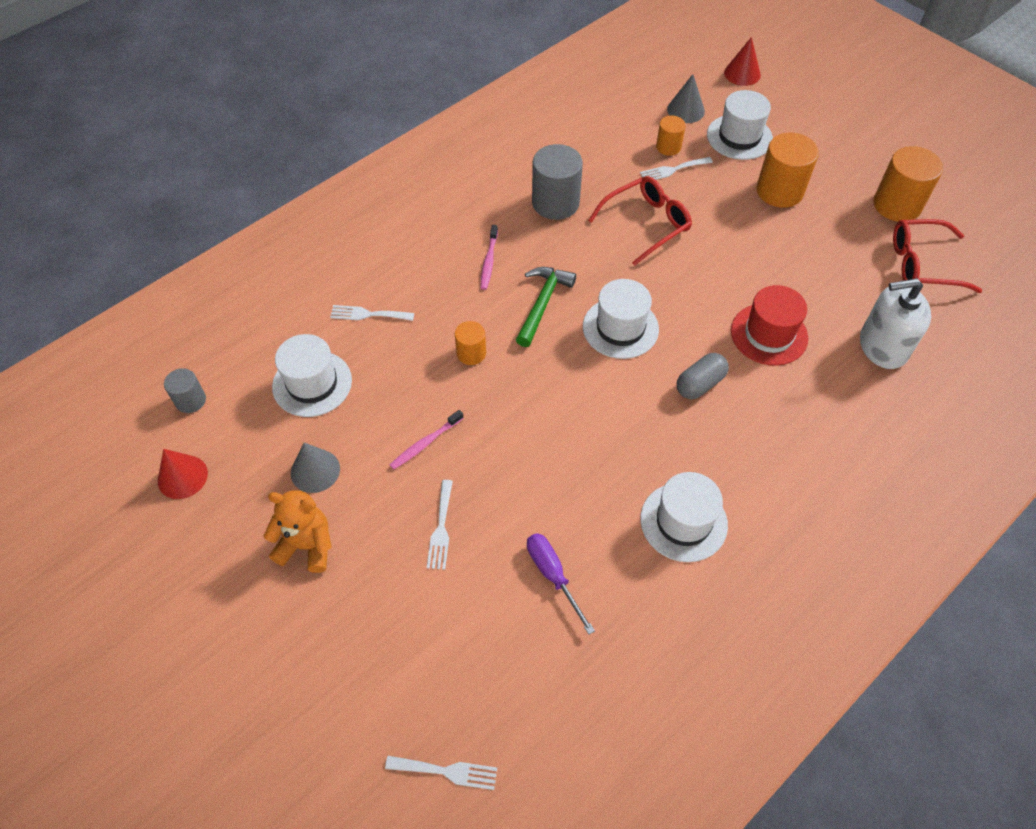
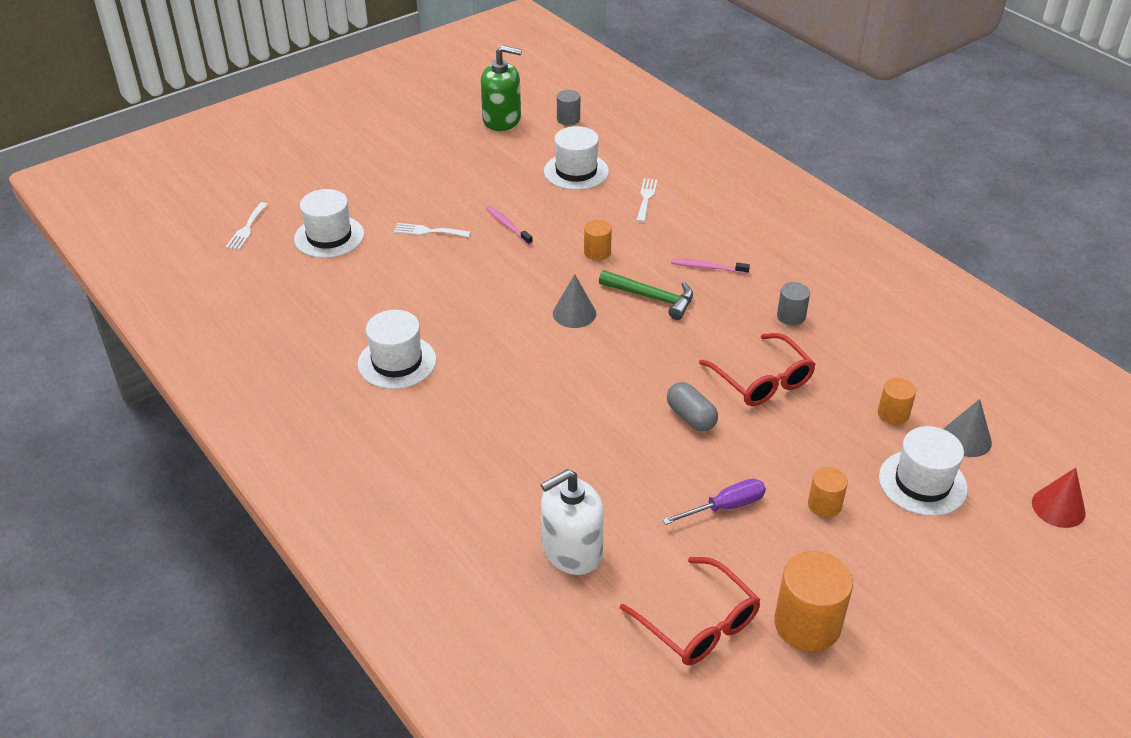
camera: 95 degrees right, 15 degrees down
(182, 477) = (502, 119): red cone -> green soap dispenser
(307, 545) = (431, 171): orange teddy bear -> none
(315, 470) = (494, 174): grey cone -> grey cone (574, 313)
(553, 575) = (371, 284): purple screwdriver -> purple screwdriver (725, 507)
(555, 203) = (791, 316): grey cylinder -> grey cylinder, size x0.55
(620, 328) = (617, 346): white hat -> white hat (329, 237)
(673, 170) = (852, 413): white fork -> none
(700, 384) = (542, 393): grey capsule -> grey capsule (691, 417)
(769, 334) = (599, 455): red hat -> none
(779, 191) = (824, 505): orange cylinder -> orange cylinder, size x0.55
(882, 346) = (571, 550): white soap dispenser -> white soap dispenser turned 120 degrees counterclockwise
(922, 264) = (699, 624): red glasses -> red glasses turned 135 degrees clockwise

